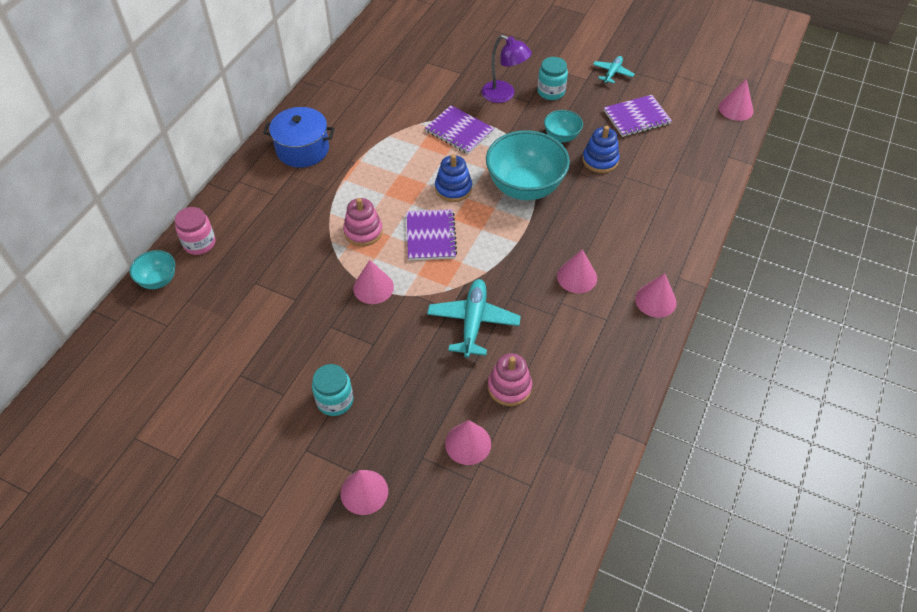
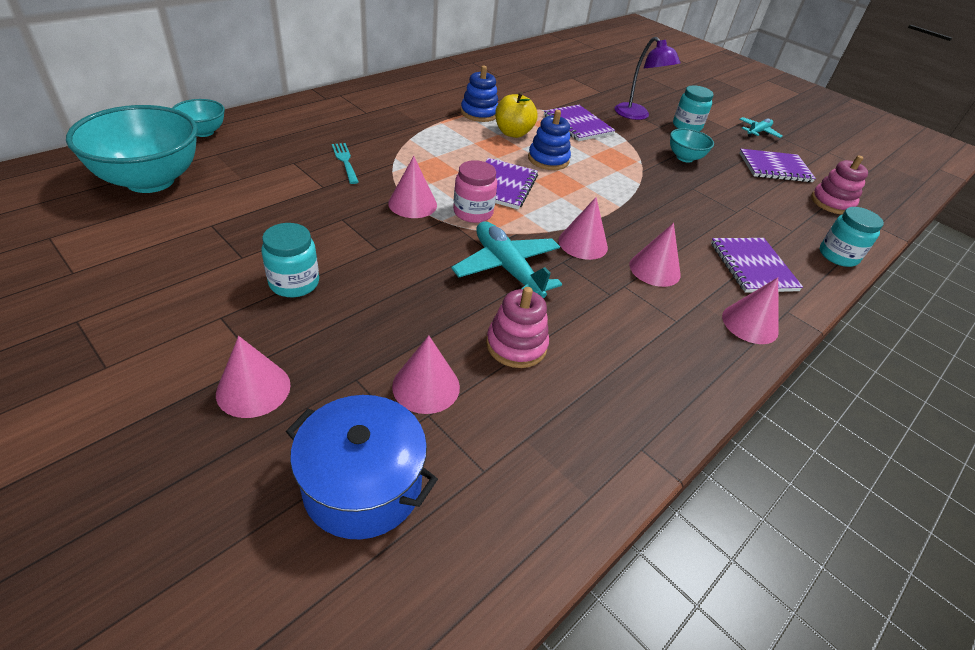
camera: 15 degrees right, 10 degrees down
(199, 243) = (266, 121): pink jar -> pink jar (473, 212)
(294, 263) = (345, 161): none -> turquoise fork
(302, 149) = (416, 94): blue pot -> blue pot (363, 485)
(363, 231) = (433, 161): pink stacking toy -> pink stacking toy (832, 203)
(410, 167) = (513, 133): none -> yellow apple
(473, 322) = (507, 268): turquoise plane -> turquoise plane turned 60 degrees counterclockwise
(525, 187) = (627, 181): turquoise bowl -> turquoise bowl (150, 181)
(600, 160) = (721, 186): blue stacking toy -> blue stacking toy (479, 113)
(645, 243) = (753, 267): none -> purple notebook
(703, 204) = (838, 256): none -> turquoise jar
(735, 109) = (894, 193): pink cone -> pink cone (583, 243)

